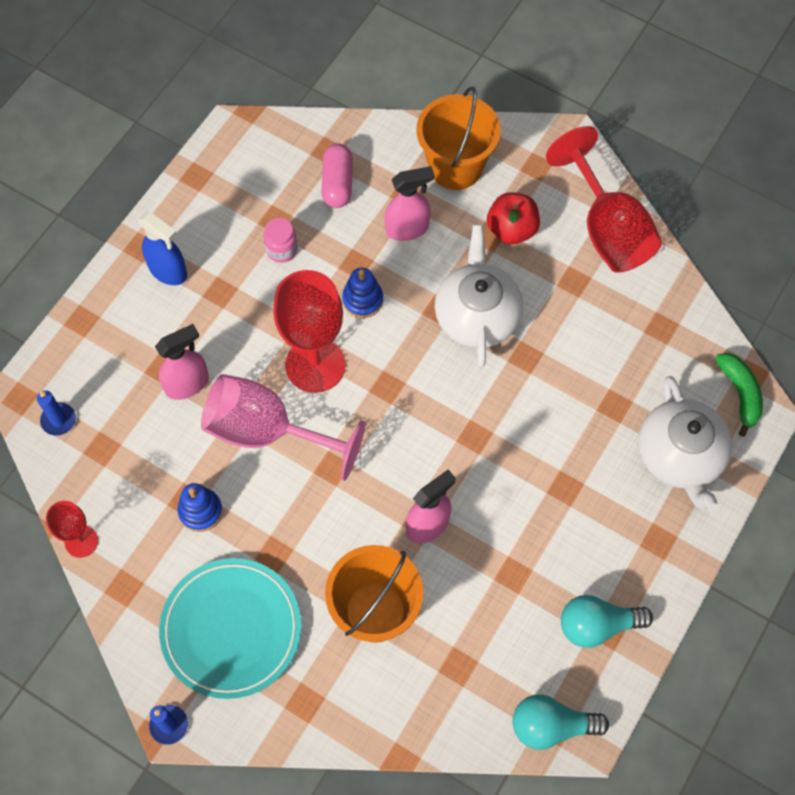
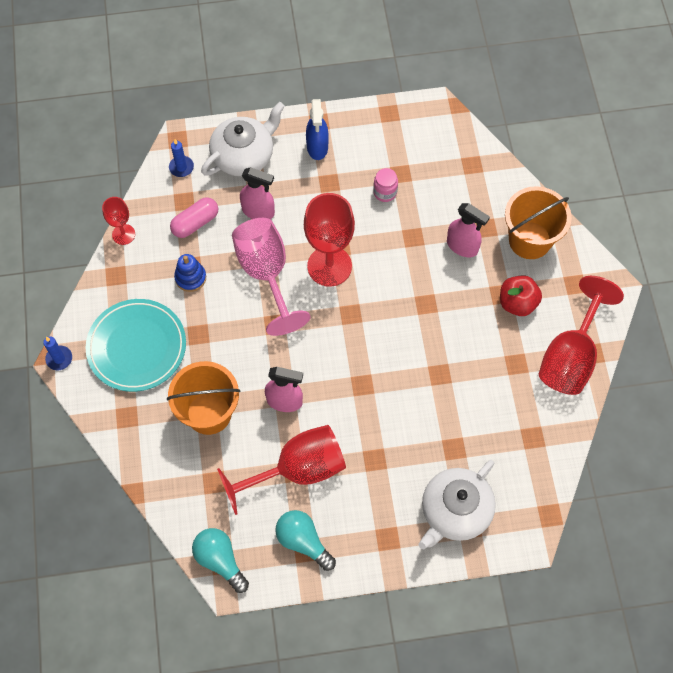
camera: 50 degrees right, 0 degrees up
(337, 183) = (455, 187): pink capsule -> pink capsule (195, 223)
(362, 300) = (393, 258): blue stacking toy -> none
(477, 315) = (441, 327): white teapot -> white teapot (244, 155)
(515, 571) = (297, 470): none -> red goblet
(740, 394) = (530, 517): green banana -> none

